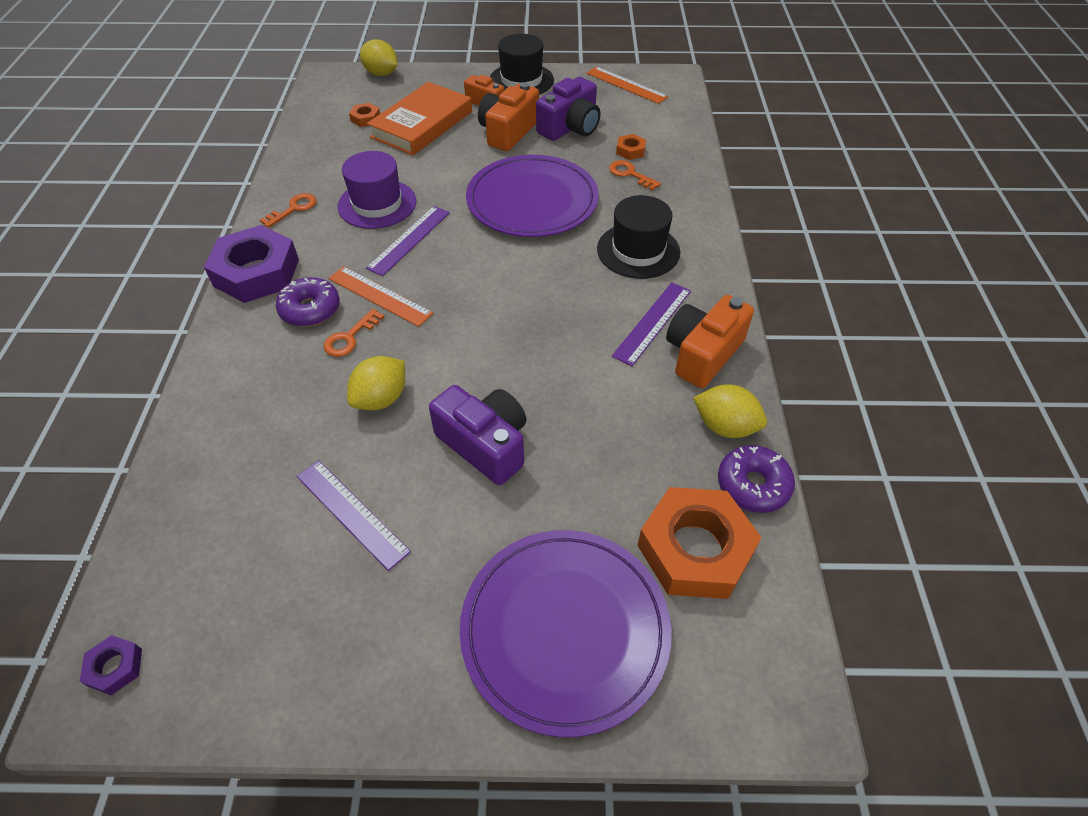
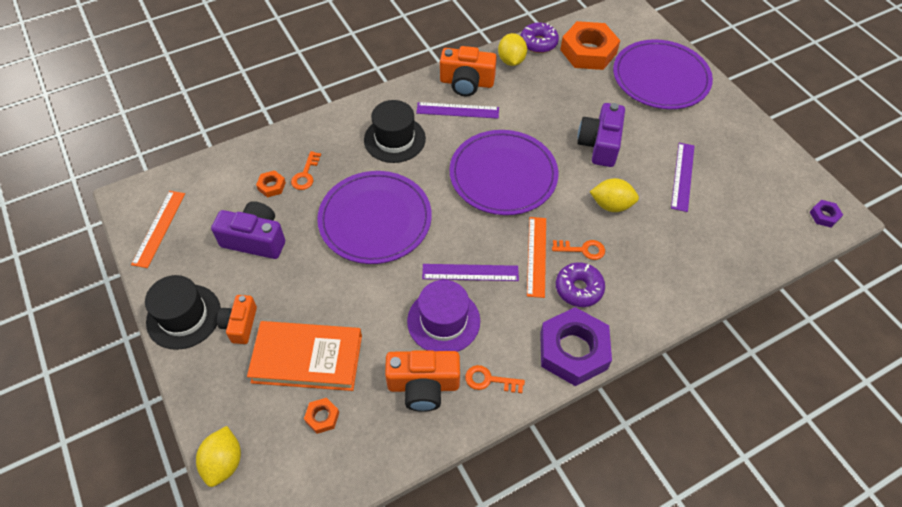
camera: 120 degrees left, 5 degrees up
(508, 132) = (285, 281): orange camera -> orange camera (423, 385)
(512, 319) = (503, 175): none -> purple plate

